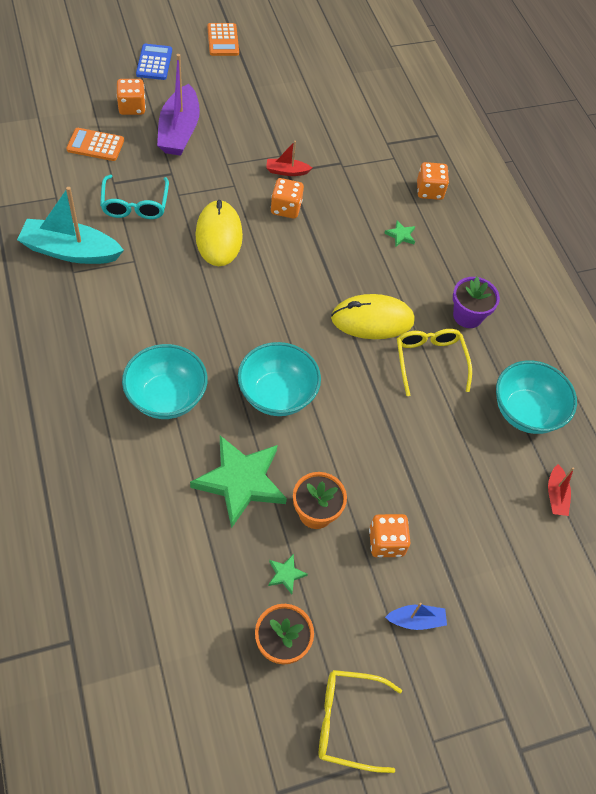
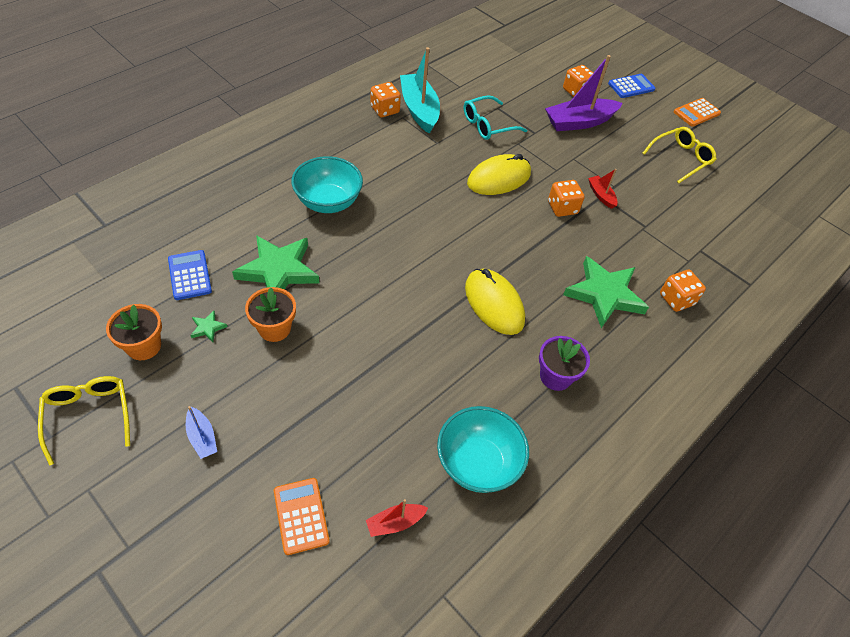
camera: 65 degrees right, 5 degrees down
(95, 145) = (523, 87): orange calculator -> orange calculator (301, 516)
(203, 570) = (190, 275): none -> blue calculator
(277, 395) = (372, 265): turquoise bowl -> none
(386, 542) = (270, 389): orange dice -> orange dice (385, 110)
(400, 235) = (604, 294): green star -> green star, size x2.48
(429, 361) = (481, 361): yellow glasses -> yellow glasses (681, 158)

